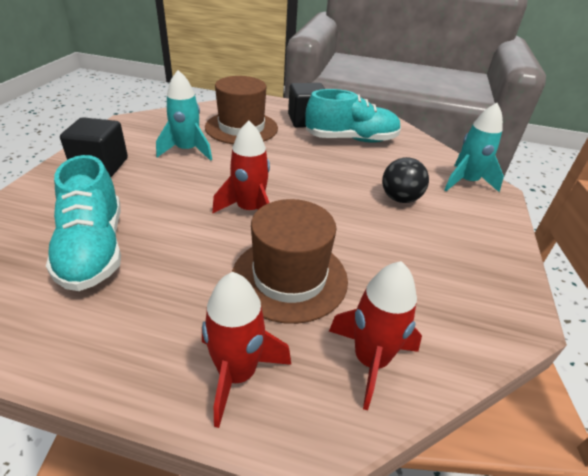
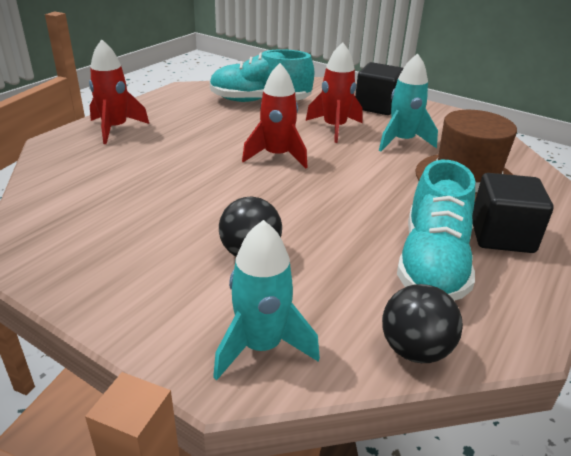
camera: 110 degrees right, 5 degrees down
(289, 277) = (176, 157): brown hat -> none
(370, 360) = (73, 169): red rocket -> red rocket (334, 128)
(421, 144) = (415, 350): none -> black ball

